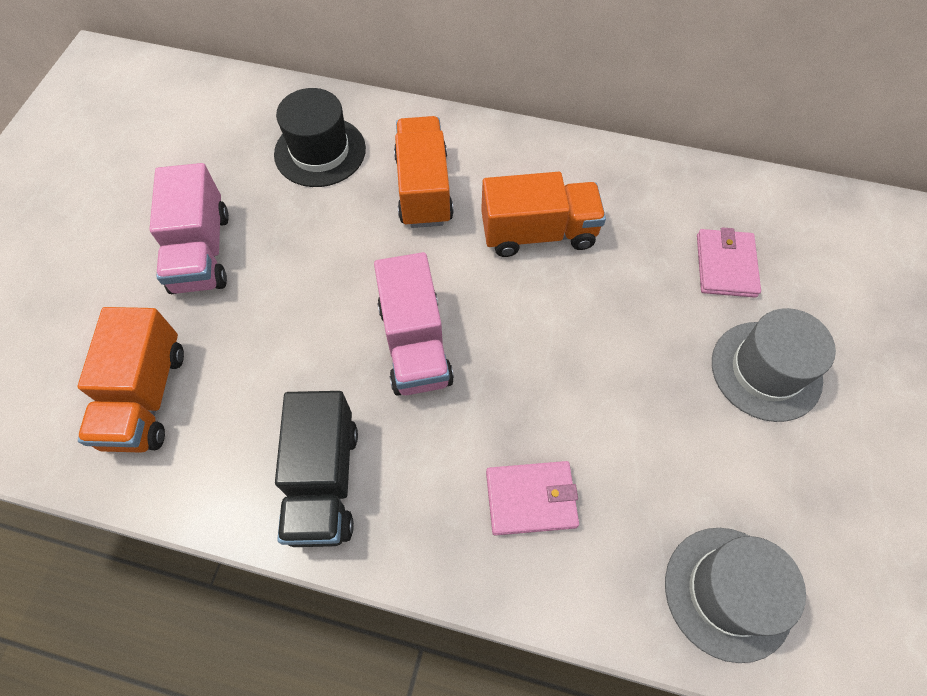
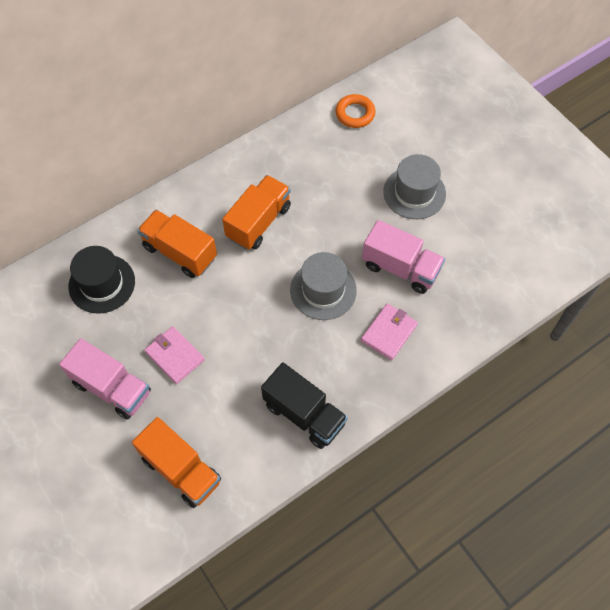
camera: 50 degrees left, 0 degrees up
(415, 344) = (268, 323): pink truck -> pink truck (400, 268)
(725, 265) = (351, 161): pink wallet -> pink wallet (175, 356)
(728, 592) = (489, 291): grey hat -> grey hat (323, 290)
(793, 219) = (355, 114): none -> orange ring

